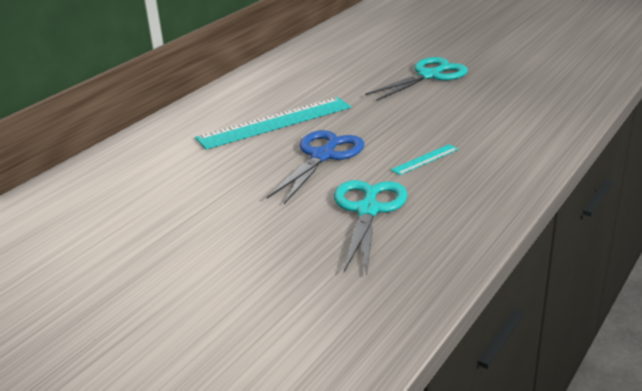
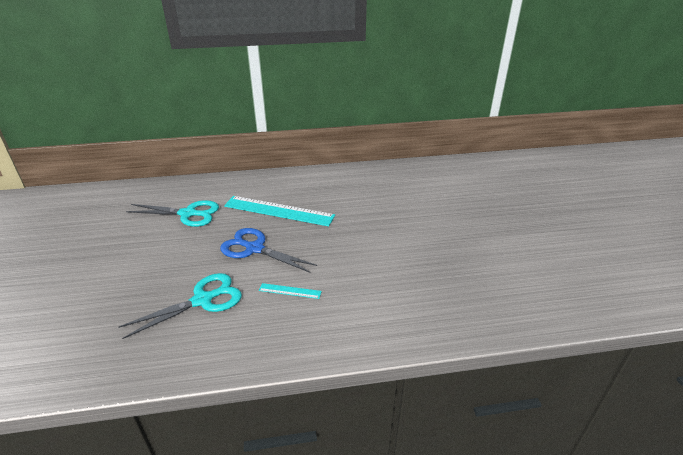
camera: 45 degrees right, 5 degrees up
(323, 156) = (254, 248): blue scissors -> blue scissors turned 135 degrees counterclockwise
(429, 76) = (413, 233): turquoise scissors -> turquoise scissors (188, 214)

